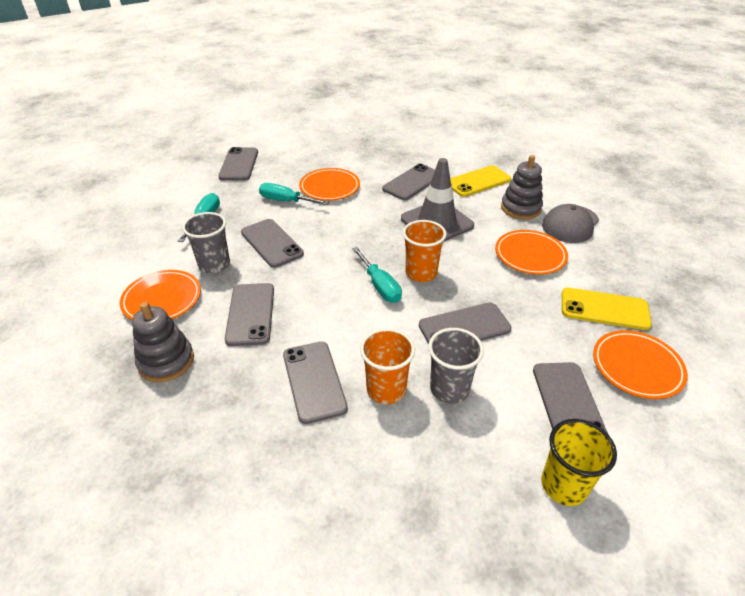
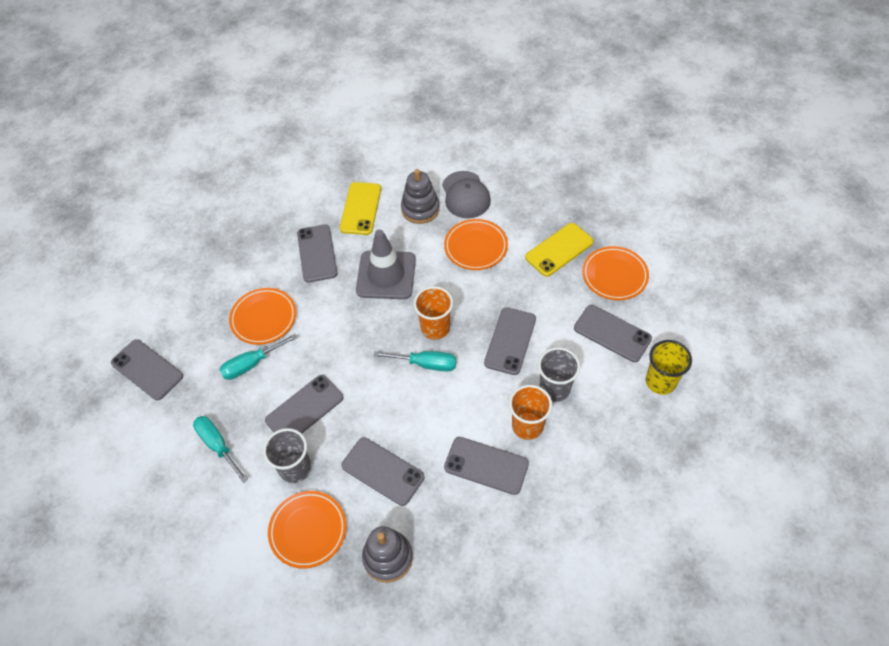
camera: 50 degrees left, 15 degrees up
(271, 243) = (304, 409): grey phone -> grey phone turned 45 degrees counterclockwise

